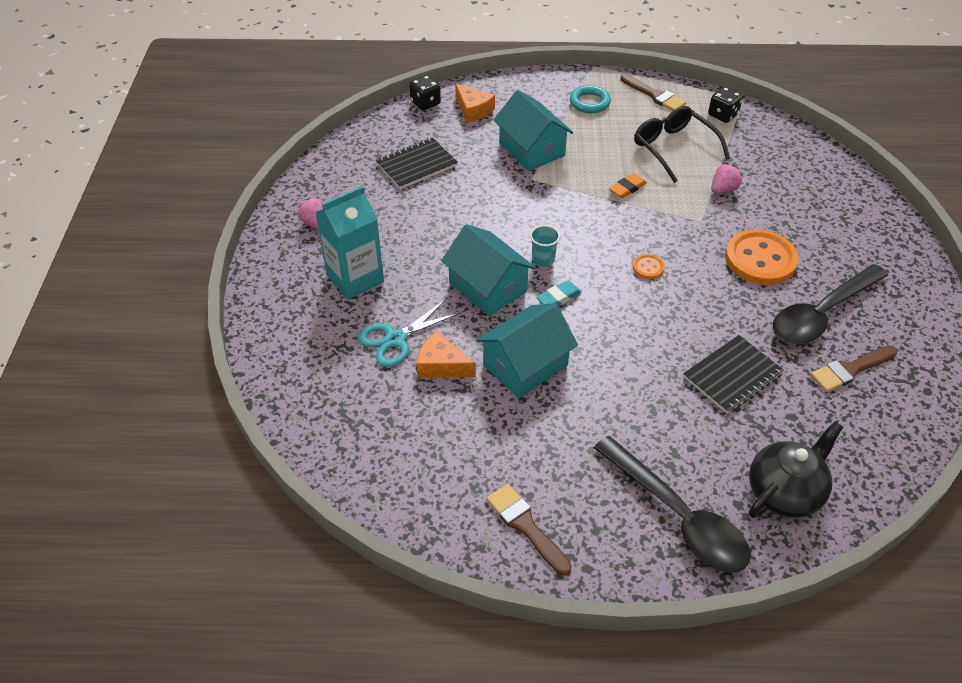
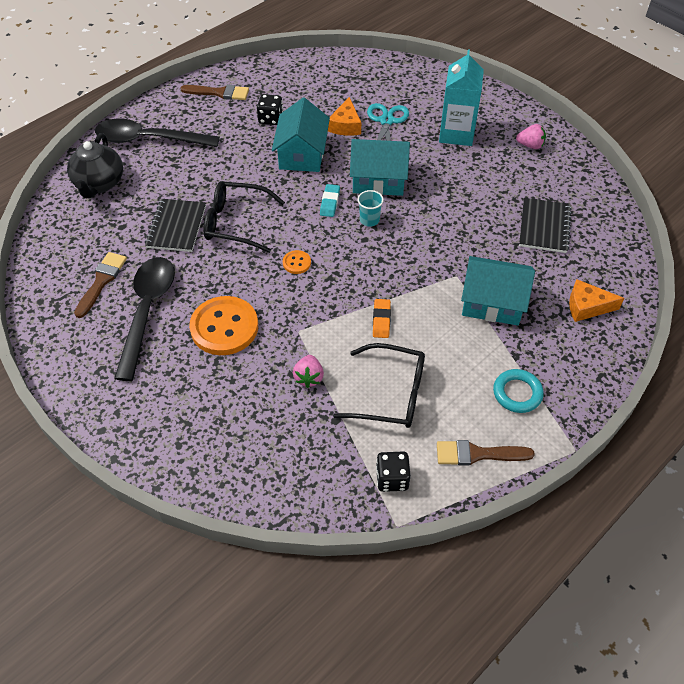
camera: 135 degrees right, 5 degrees up
(425, 103) = (627, 284): black dice -> black dice (270, 119)
(441, 365) = (345, 125): orange cheese -> orange cheese turned 120 degrees clockwise
(668, 339) = (236, 223): none -> black glasses

